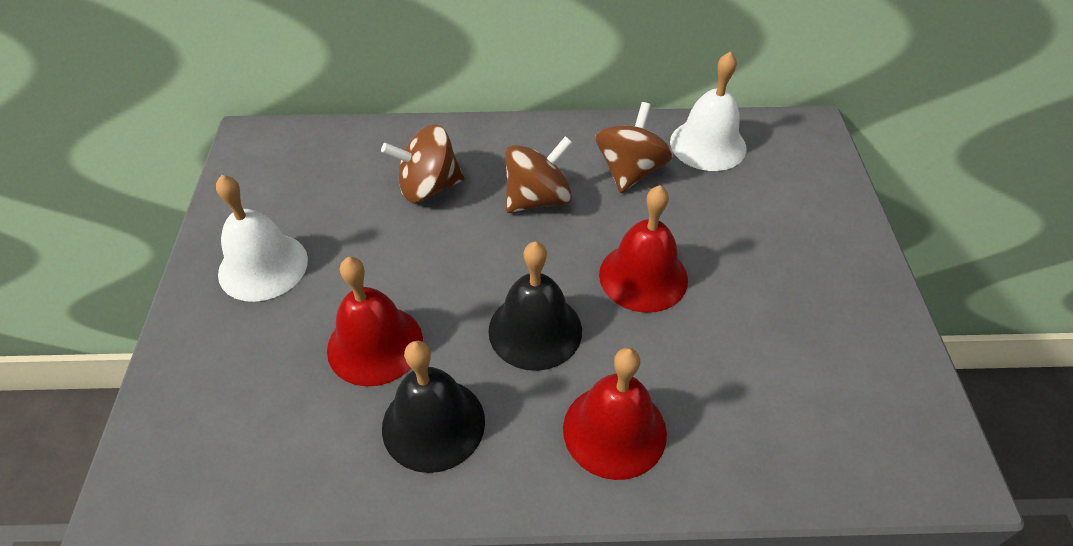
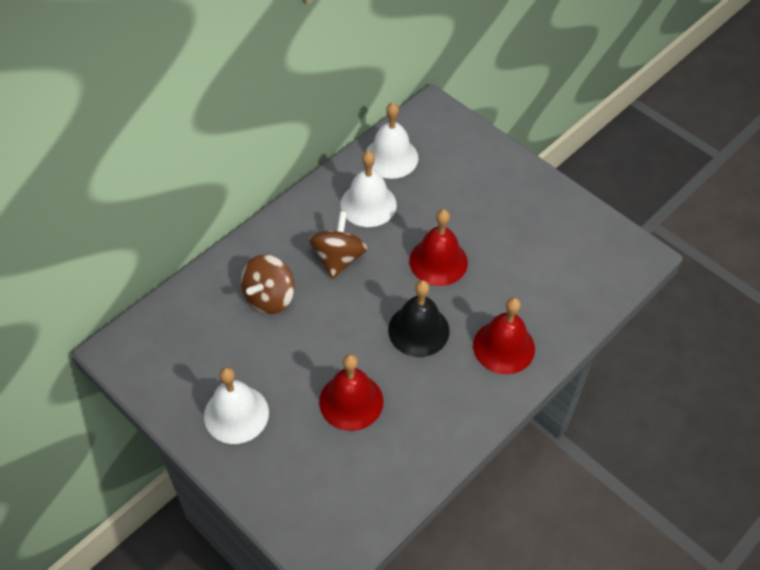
camera: 45 degrees left, 5 degrees up
(433, 424) = (424, 412): black bell -> none
(630, 171) = (368, 204): brown spinning top -> white bell

